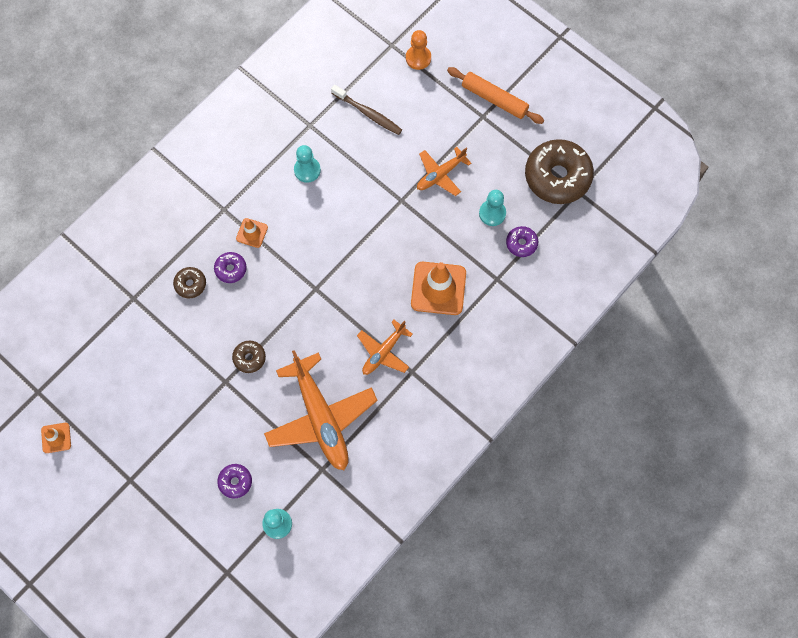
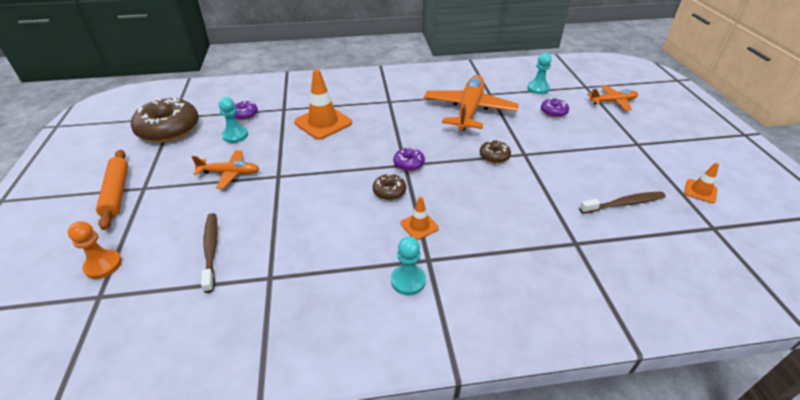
camera: 140 degrees left, 30 degrees down
(113, 372) = (624, 204): none -> brown toothbrush
(190, 284) = (509, 222): brown donut -> brown donut (389, 191)
(231, 269) = (462, 212): purple donut -> purple donut (409, 163)
(307, 170) = (319, 241): turquoise pawn -> turquoise pawn (408, 281)
(383, 352) = (396, 115): orange plane -> orange plane (613, 102)

